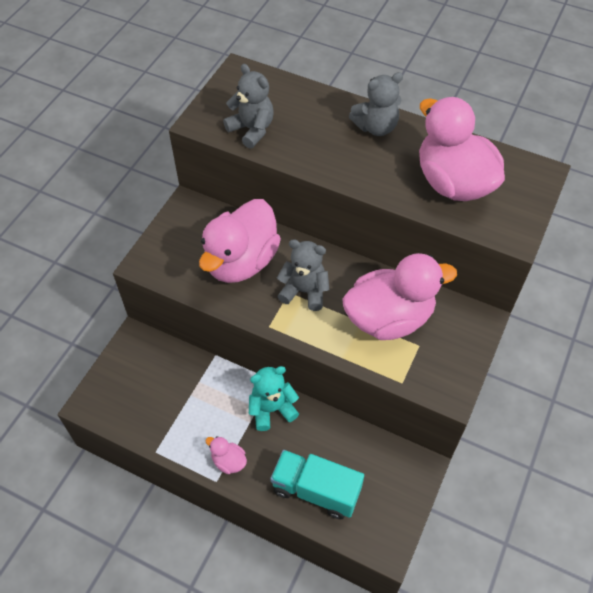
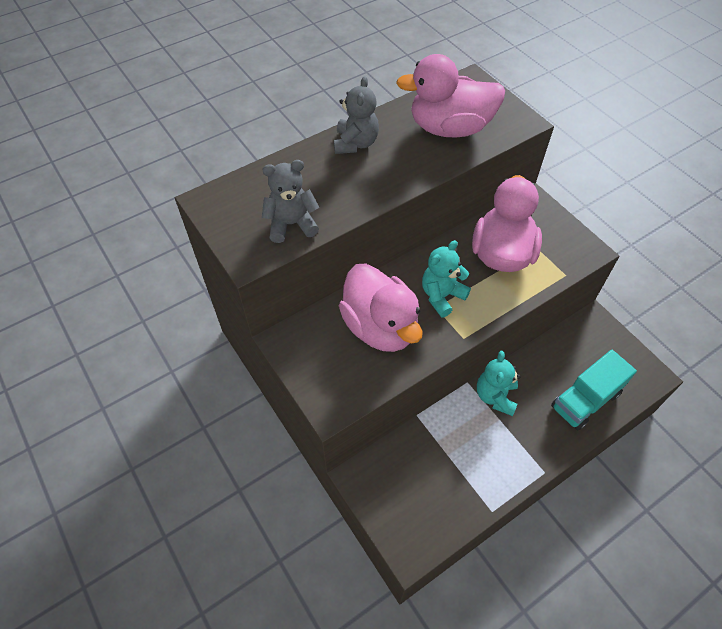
camera: 60 degrees left, 0 degrees up
(228, 461) = (530, 453): pink duck -> none
(304, 291) = (442, 296): grey teddy bear -> turquoise teddy bear

